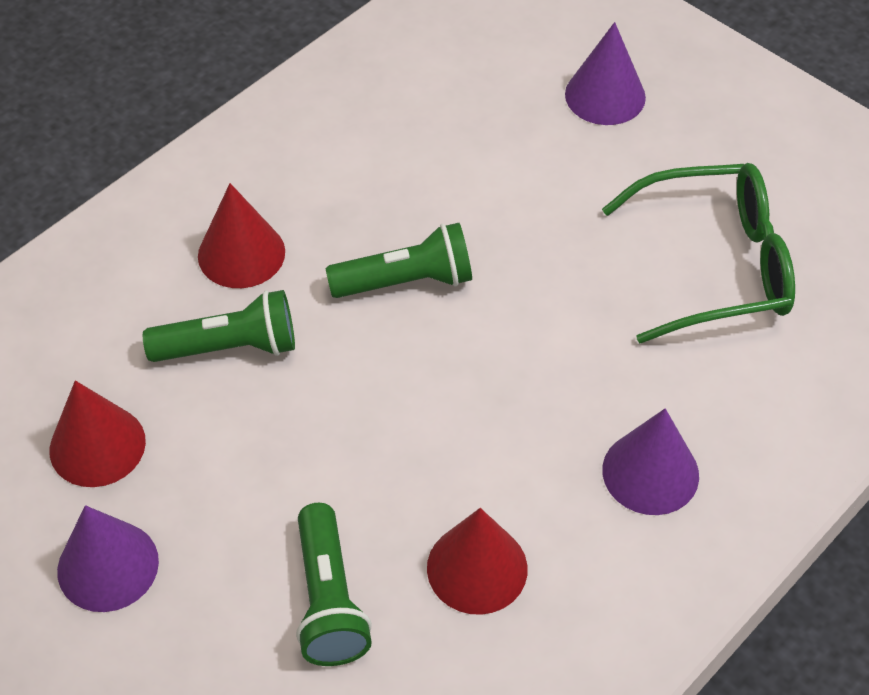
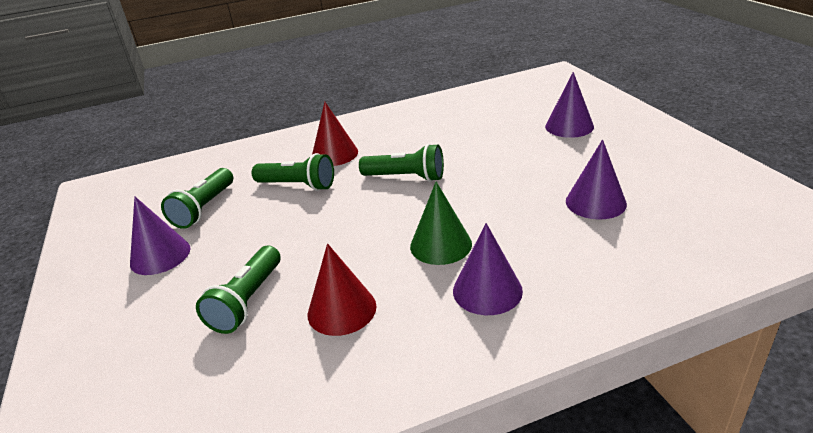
camera: 30 degrees right, 20 degrees down
(97, 445) = (204, 208): red cone -> green flashlight
(544, 410) = (440, 245): none -> green cone
(716, 265) = (595, 202): green glasses -> purple cone

